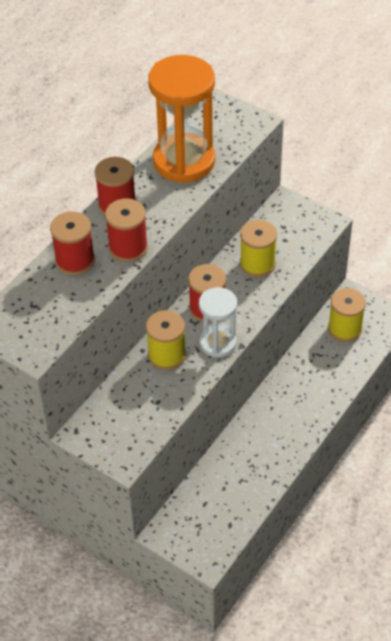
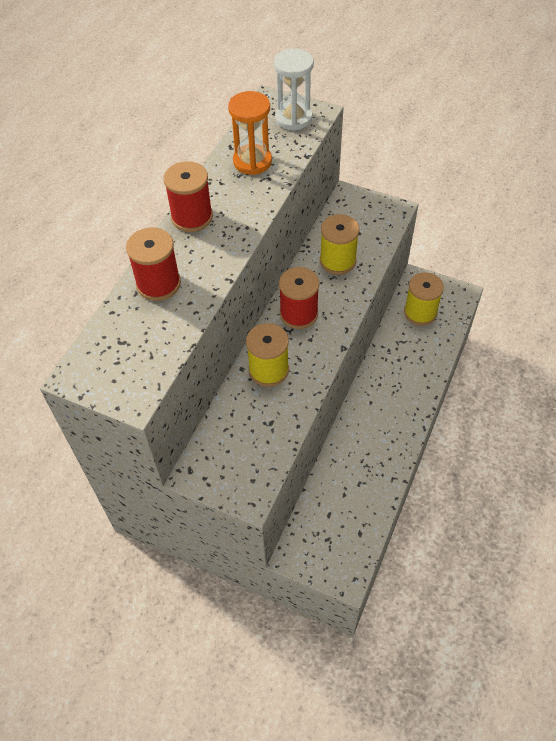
camera: 10 degrees left, 5 degrees up
(128, 247) = (214, 261): red spool -> none
(184, 161) = (252, 161): orange hourglass -> orange hourglass, size x0.58
(218, 343) = (318, 348): white hourglass -> white hourglass (293, 118)

